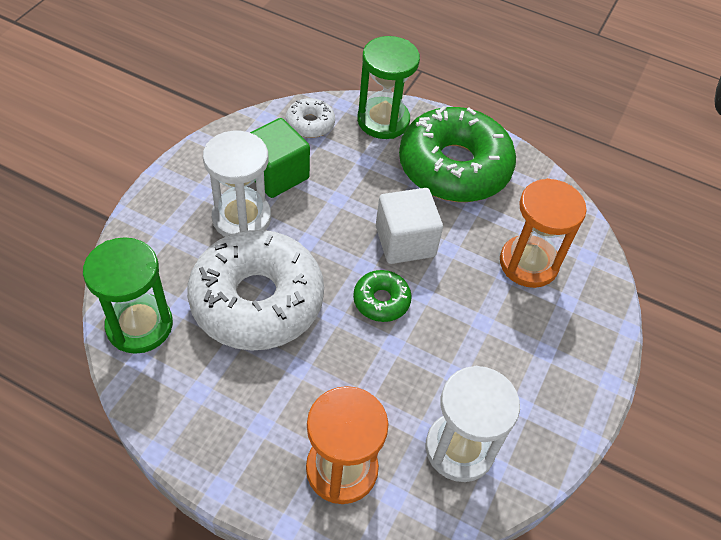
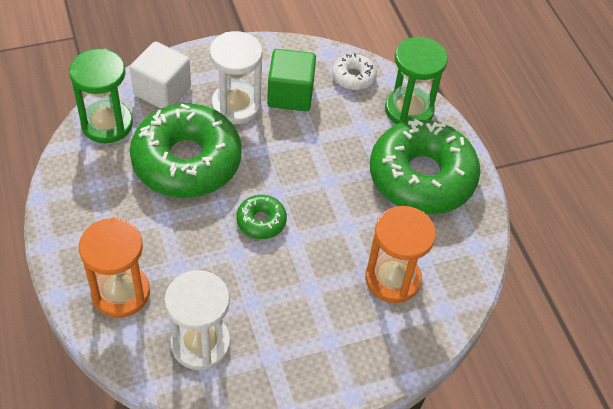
camera: 45 degrees right, 0 degrees up
(257, 300) = (187, 161): white donut -> green donut
(405, 241) = (323, 198): white cube -> white cube (162, 91)

